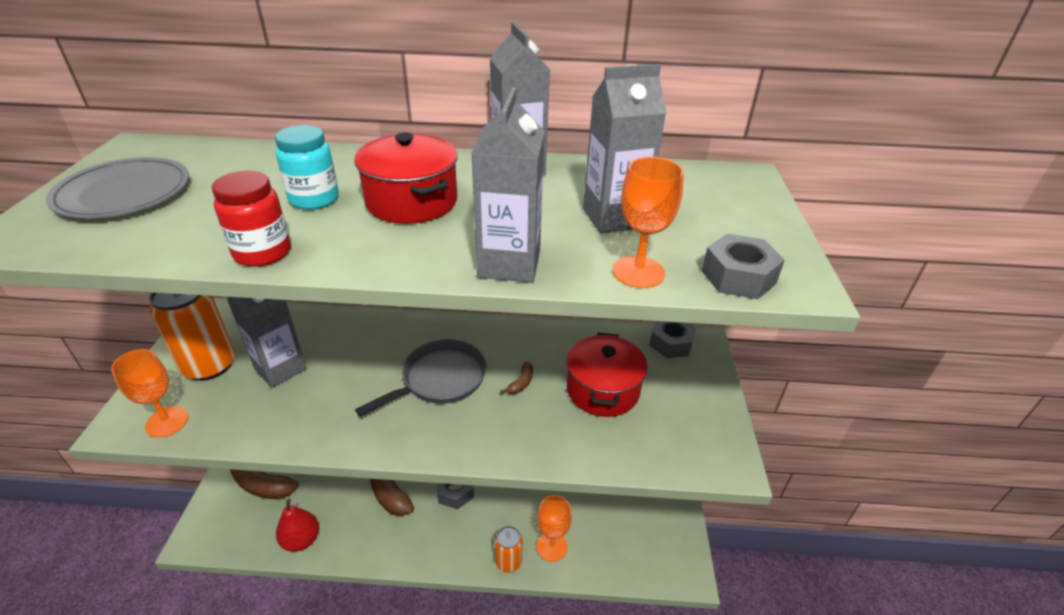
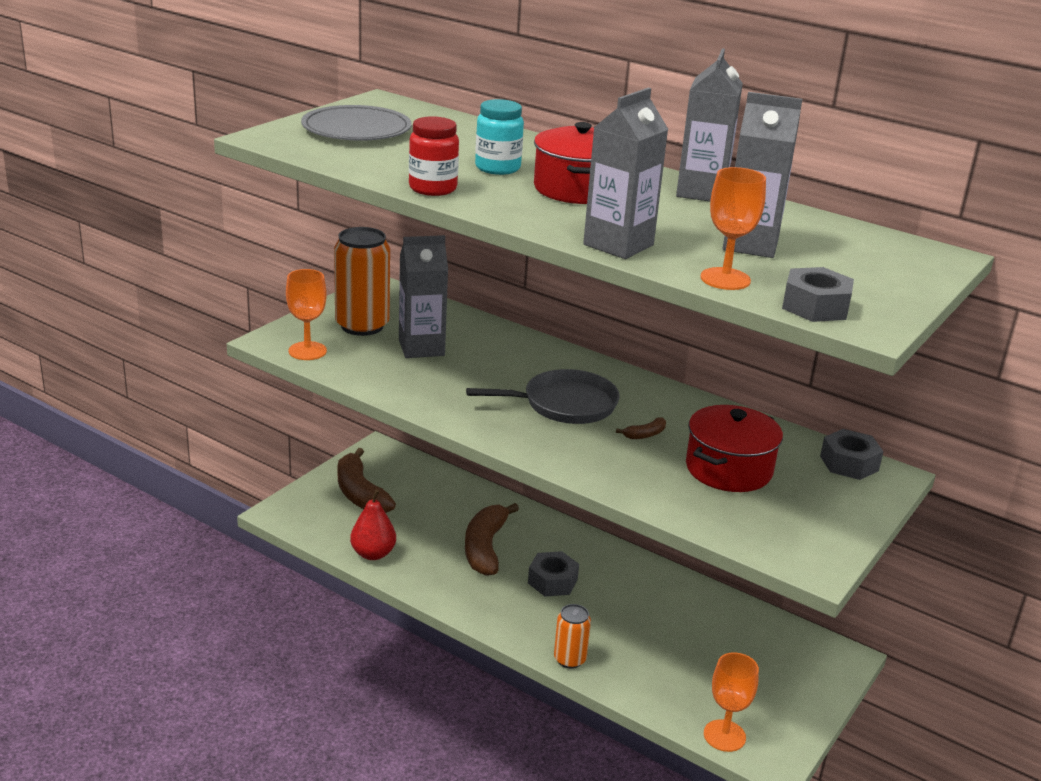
camera: 30 degrees right, 10 degrees down
(551, 546) = (627, 669): orange goblet -> orange goblet (724, 736)

